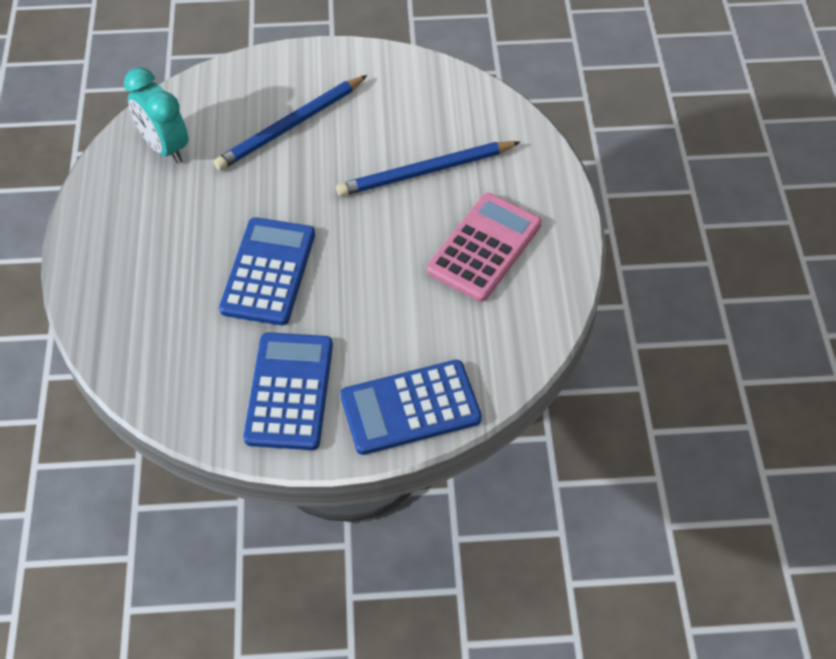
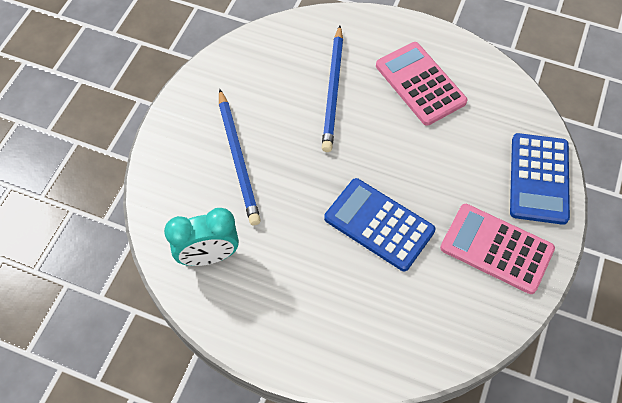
camera: 65 degrees left, 5 degrees up
(289, 391) = (496, 249): blue calculator -> pink calculator

